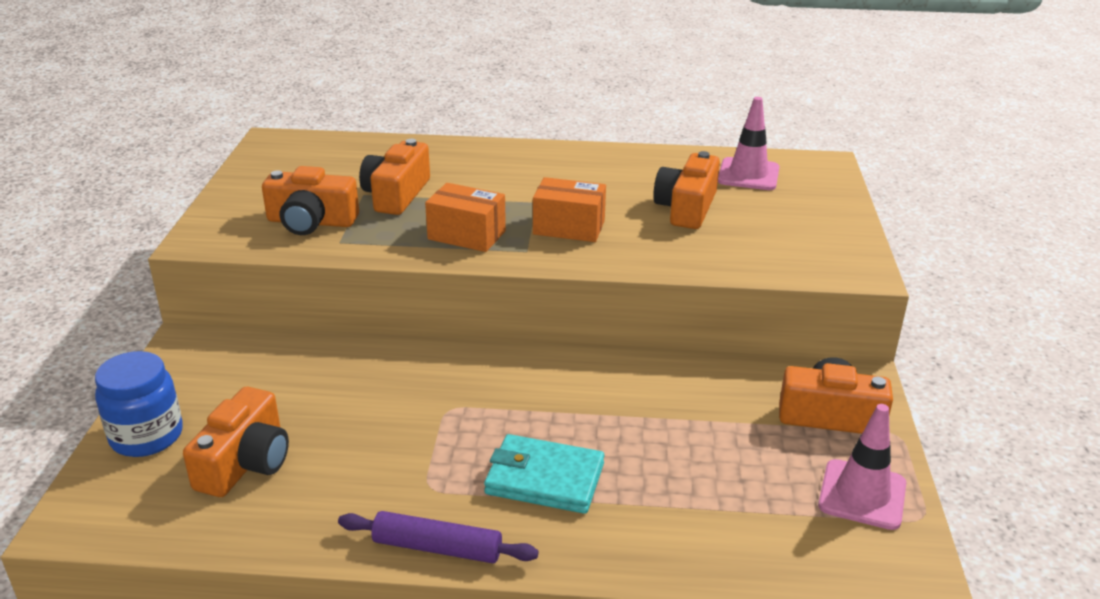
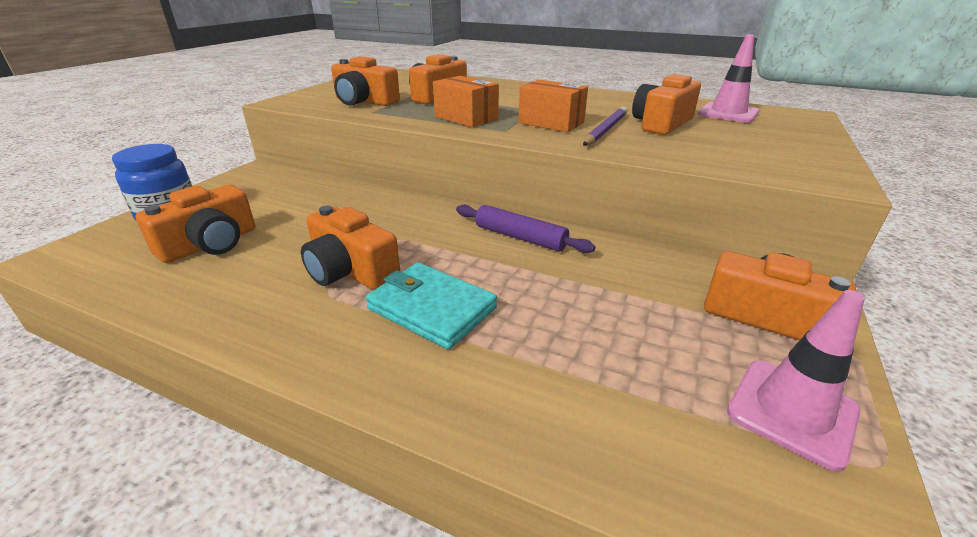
camera: 20 degrees right, 0 degrees up
(434, 458) = (350, 270): none -> orange camera
(437, 548) = (285, 346): purple rolling pin -> purple rolling pin (520, 237)
(633, 230) = (605, 130): none -> purple pencil

